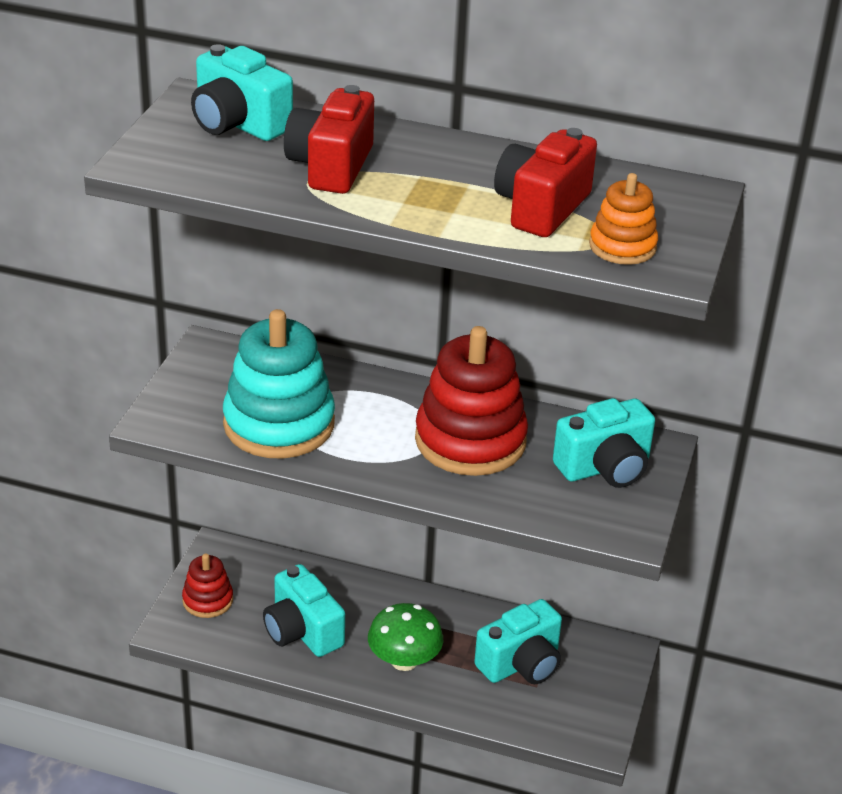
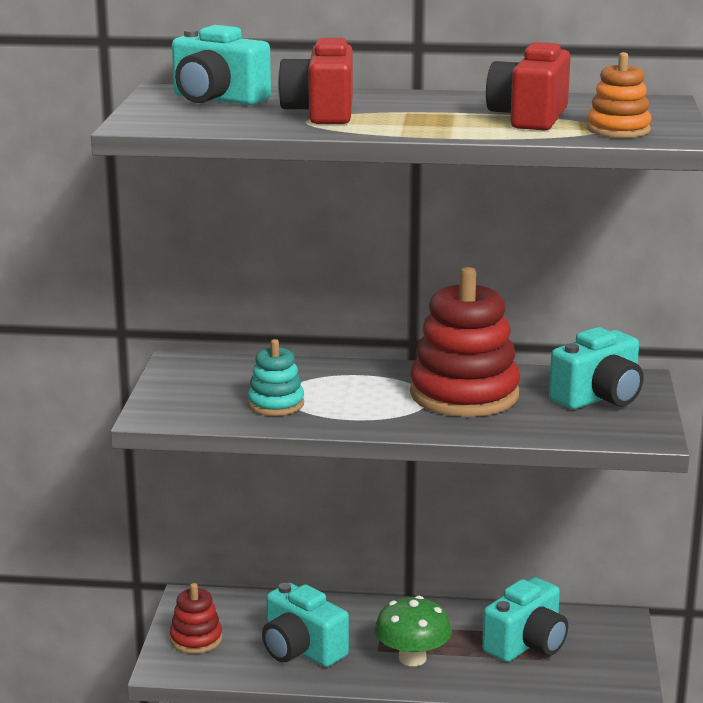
camera: 10 degrees left, 15 degrees down
(279, 424) = (276, 404): turquoise stacking toy -> turquoise stacking toy, size x0.51

